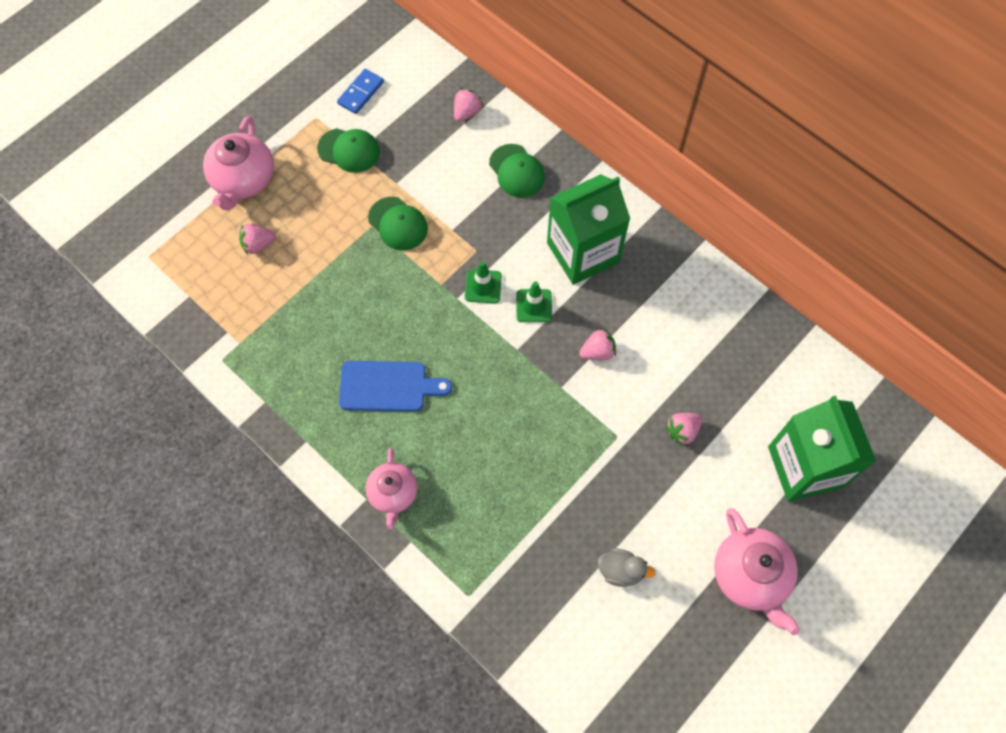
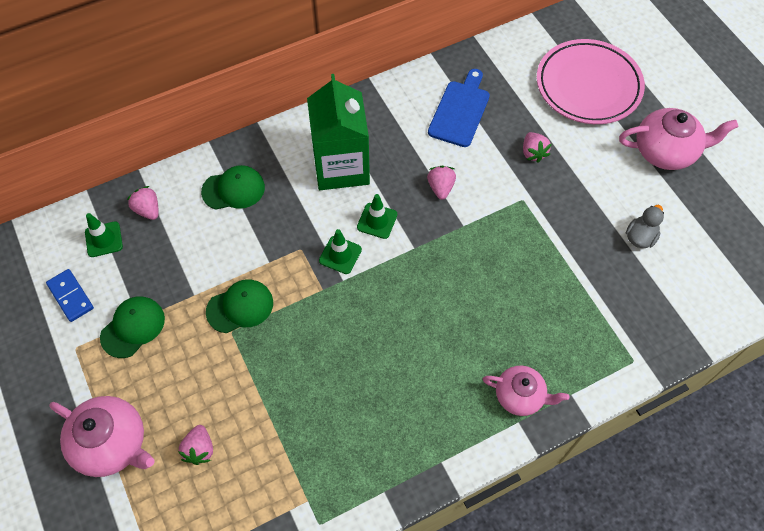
camera: 70 degrees left, 5 degrees down
(387, 386) = (410, 368): blue cutting board -> blue cutting board (460, 111)
(423, 92) = (104, 239): none -> green traffic cone
(805, 467) = (588, 86): green carton -> pink plate

